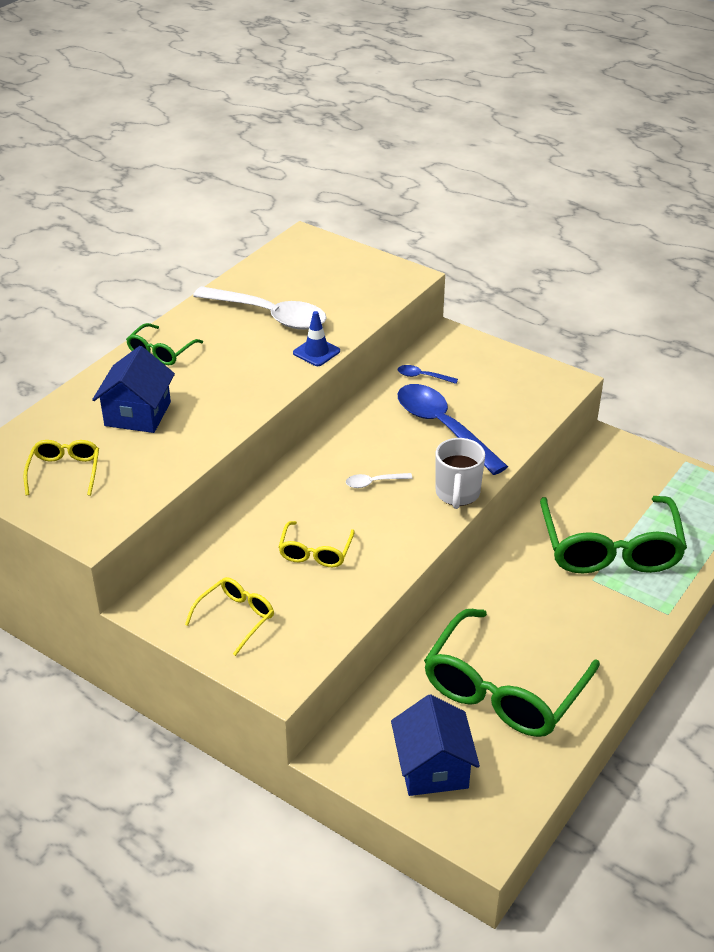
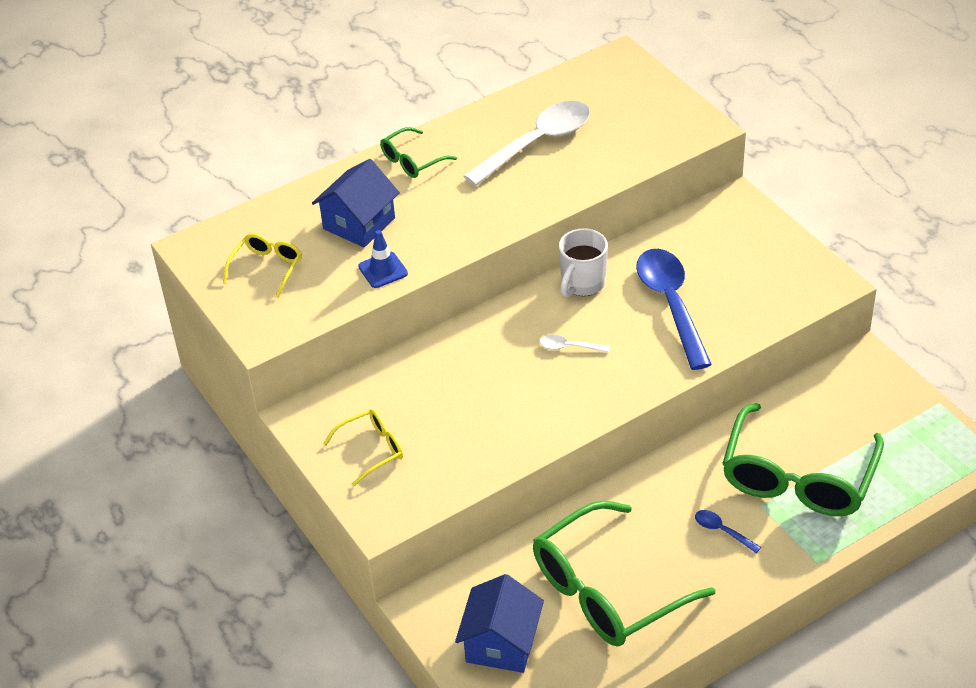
camera: 25 degrees right, 5 degrees up
(269, 315) = (537, 143): white spoon -> white spoon turned 90 degrees counterclockwise
(315, 552) = (476, 405): yellow glasses -> none
(316, 352) = (561, 195): blue traffic cone -> blue traffic cone (383, 270)
(422, 376) = (681, 241): blue spoon -> blue spoon (722, 531)
(457, 494) = (645, 381): white mug -> white mug (582, 284)

